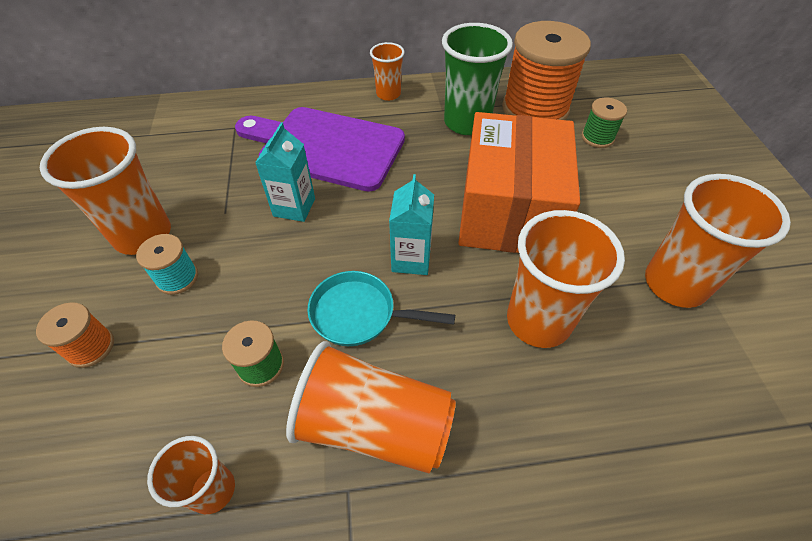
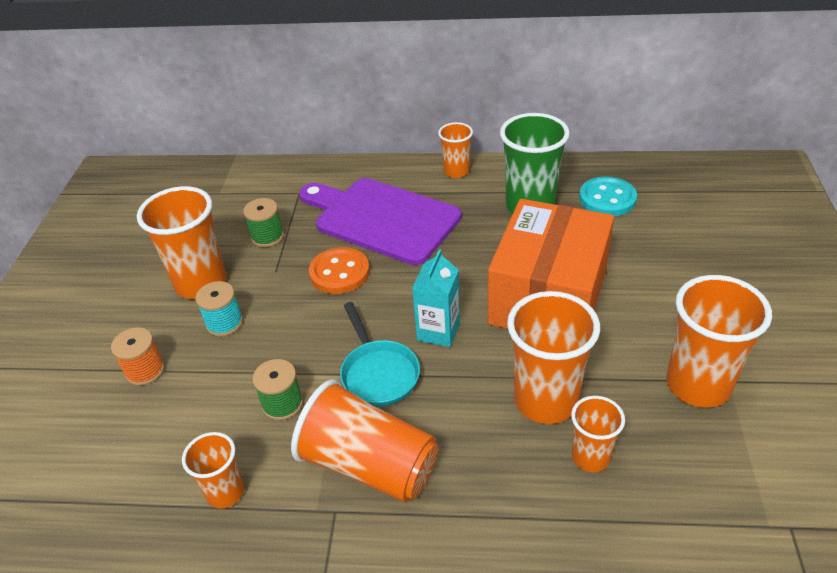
camera: 15 degrees right, 10 degrees down
(294, 207) = (339, 272): turquoise carton -> orange button
(359, 314) = (378, 373): turquoise pan -> turquoise pan turned 135 degrees counterclockwise
(535, 109) = (607, 199): orange spool -> turquoise button
(597, 137) = (666, 234): green spool -> green spool (267, 236)
(600, 377) = (590, 457): none -> orange cup

